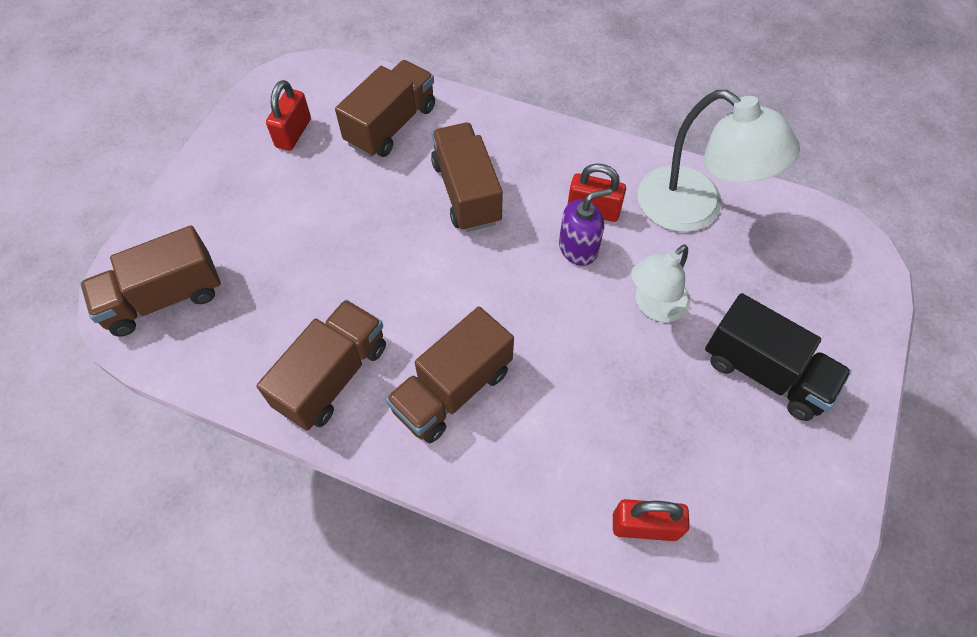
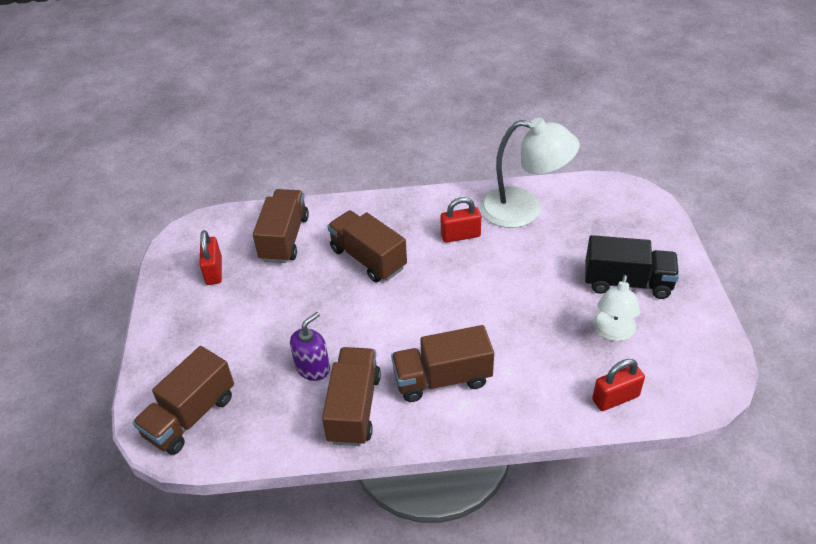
camera: 25 degrees left, 15 degrees down
(452, 390) = (442, 379): brown truck -> brown truck turned 60 degrees clockwise
(578, 248) = (466, 261): purple soap dispenser -> purple soap dispenser (313, 368)
(654, 306) = (537, 274): white lamp -> white lamp (612, 332)

